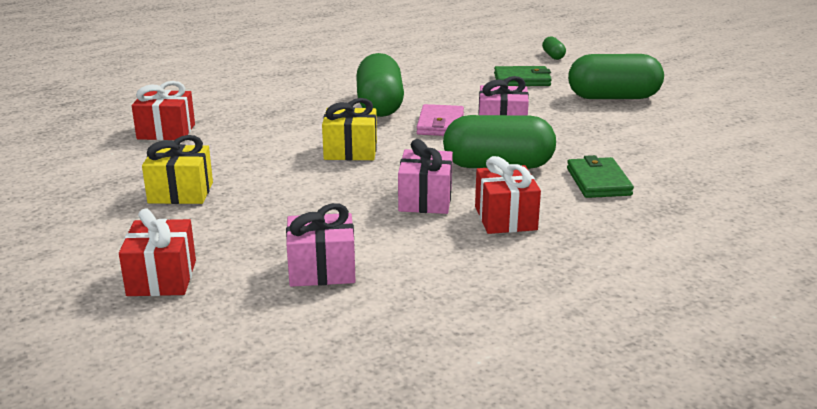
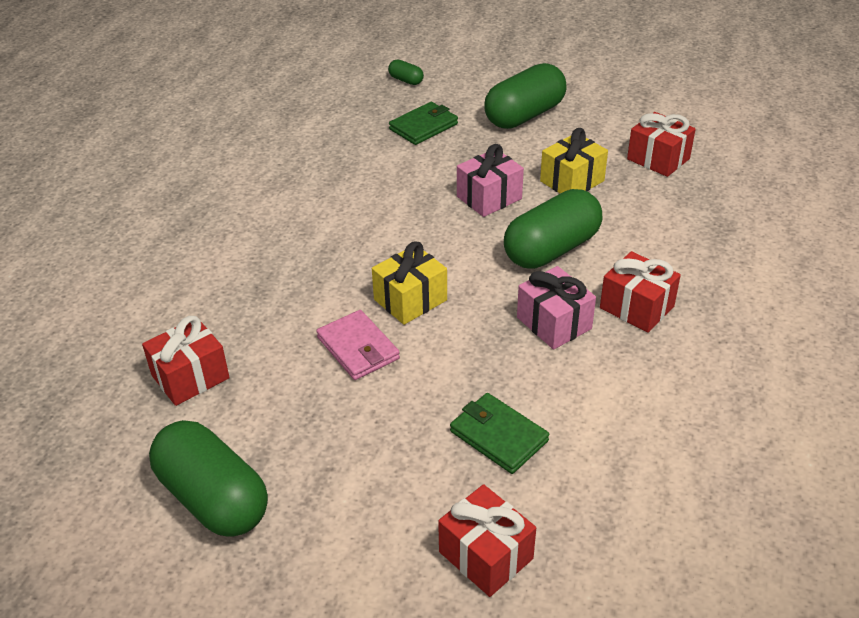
camera: 40 degrees left, 15 degrees up
(181, 192) = (339, 447): yellow gift -> yellow gift (572, 181)
(322, 270) = (592, 453): pink gift -> none
(380, 105) = (348, 224): green capsule -> green capsule (213, 498)
(440, 124) = (437, 222): pink wallet -> pink wallet (358, 348)
(598, 181) = (643, 226): green wallet -> green wallet (498, 436)
(687, 153) = (658, 159): none -> red gift

